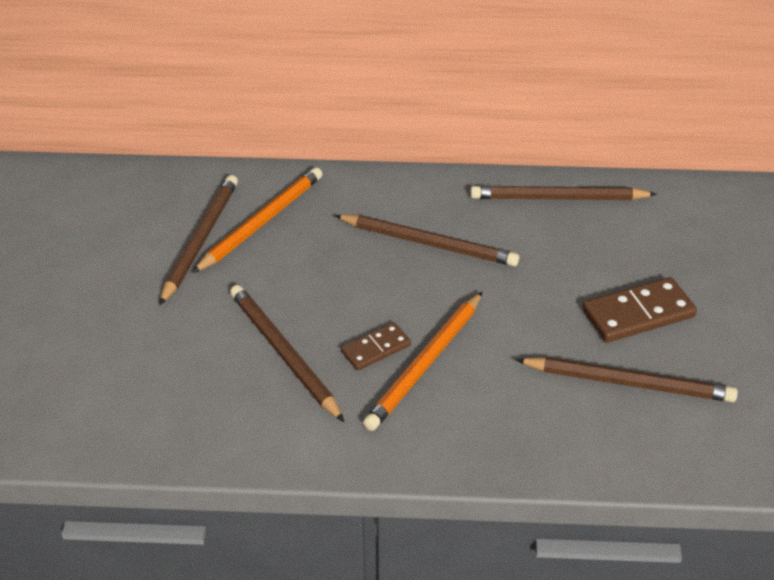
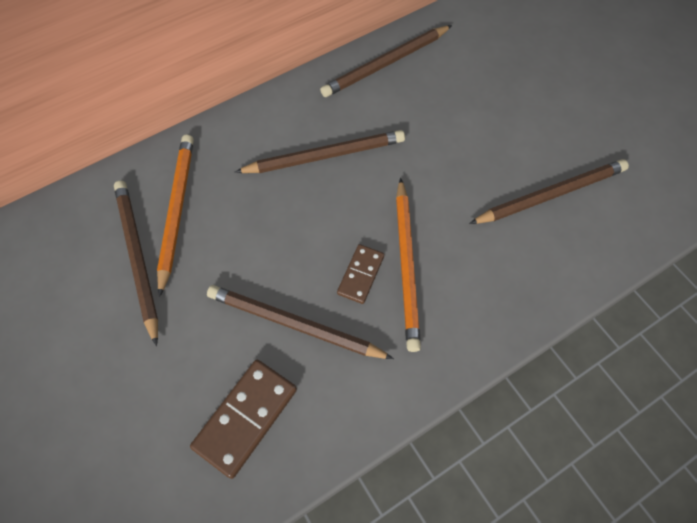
camera: 35 degrees left, 20 degrees up
(638, 313) = (513, 133): brown domino -> brown domino (245, 418)

